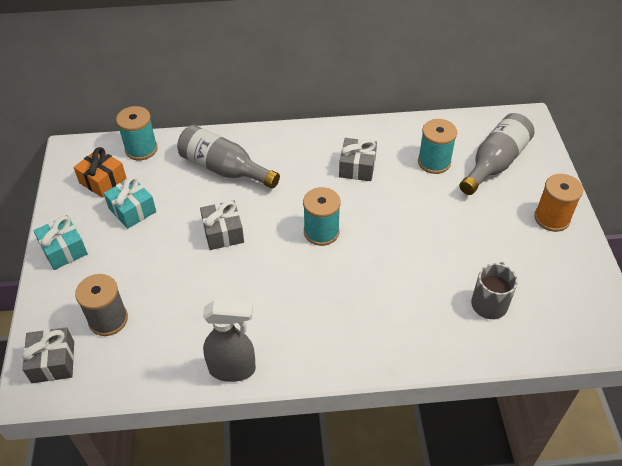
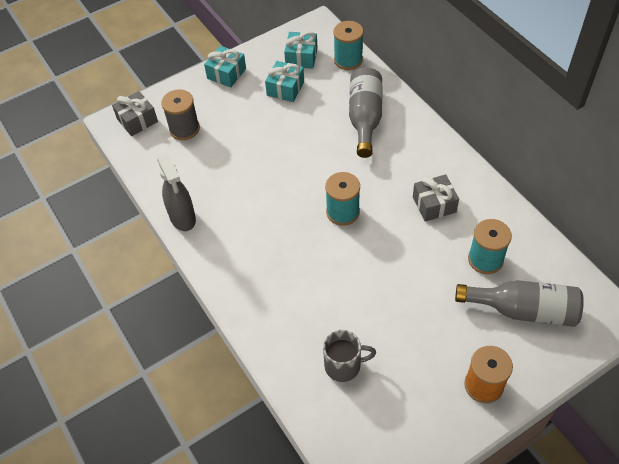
camera: 65 degrees right, 5 degrees up
(103, 181) = (301, 57): orange gift -> turquoise gift
(223, 233) = (300, 151): grey gift -> none

